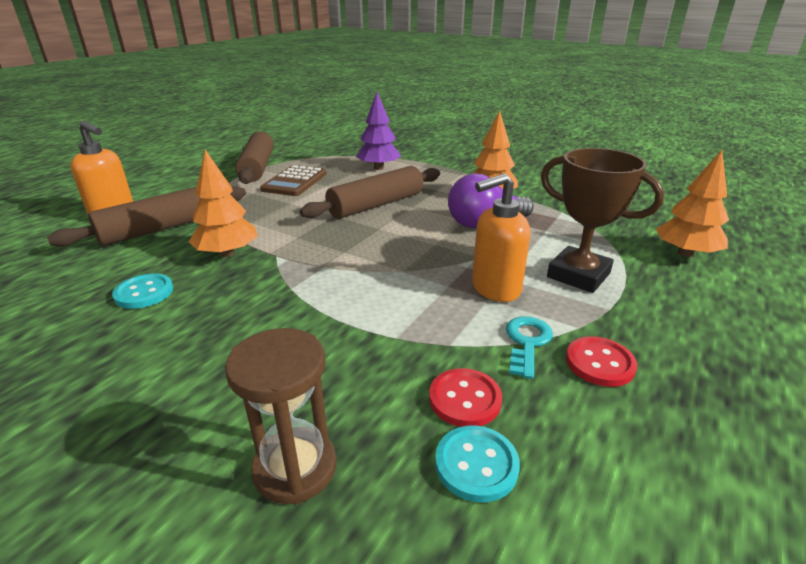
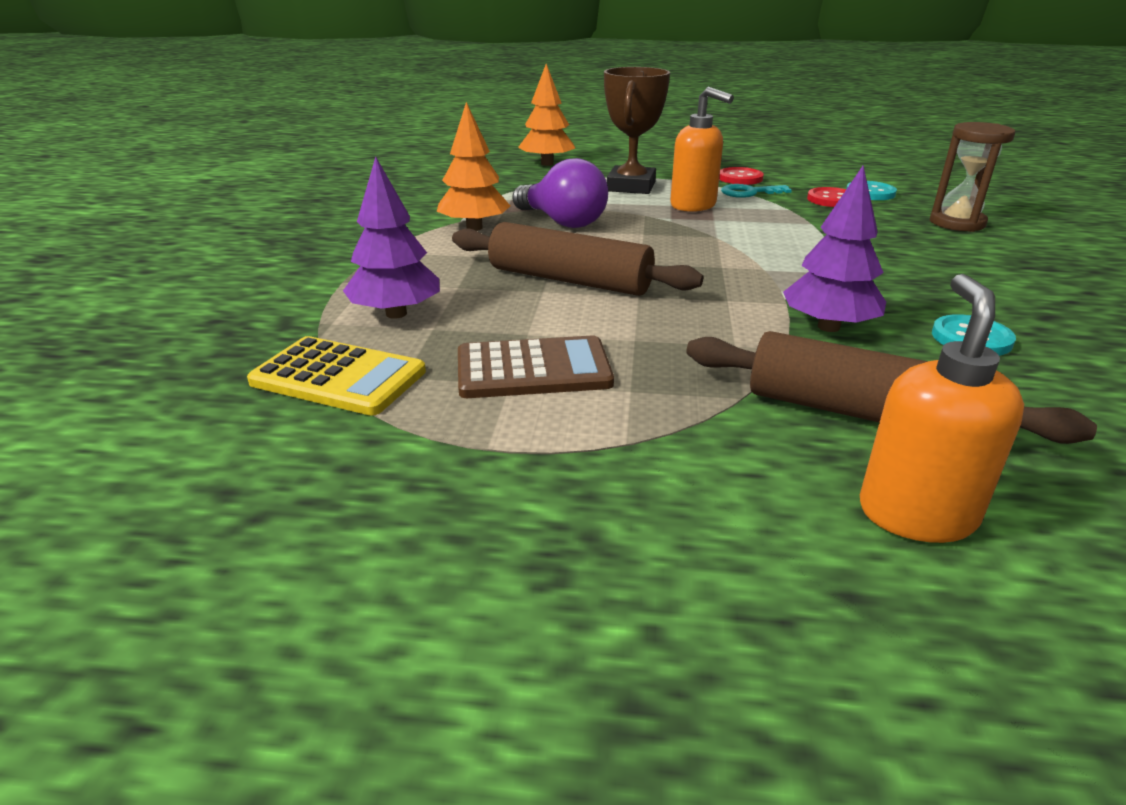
camera: 115 degrees left, 0 degrees up
(227, 253) = (828, 327): orange tree -> purple tree
(257, 167) = (478, 451): brown rolling pin -> none
(334, 156) = (338, 377): none -> yellow calculator

